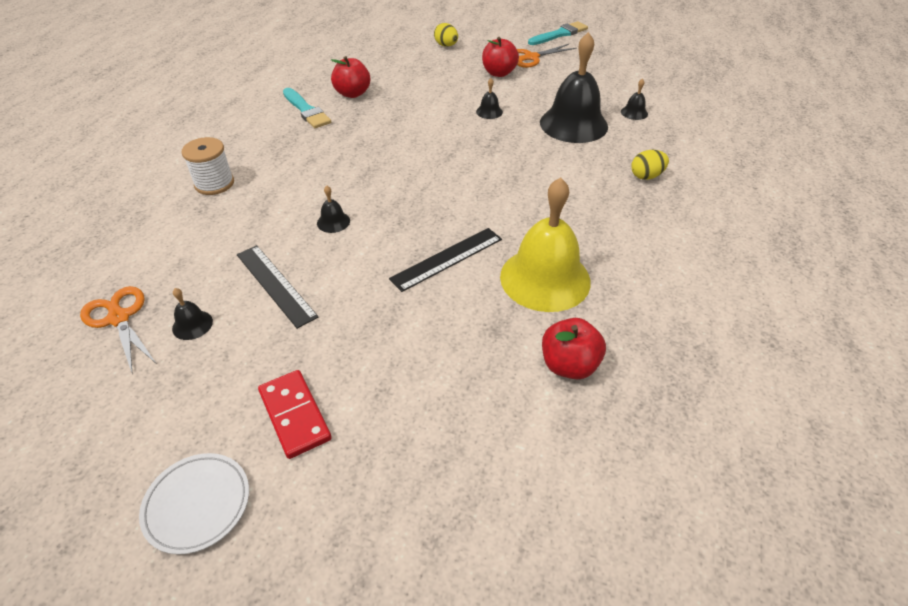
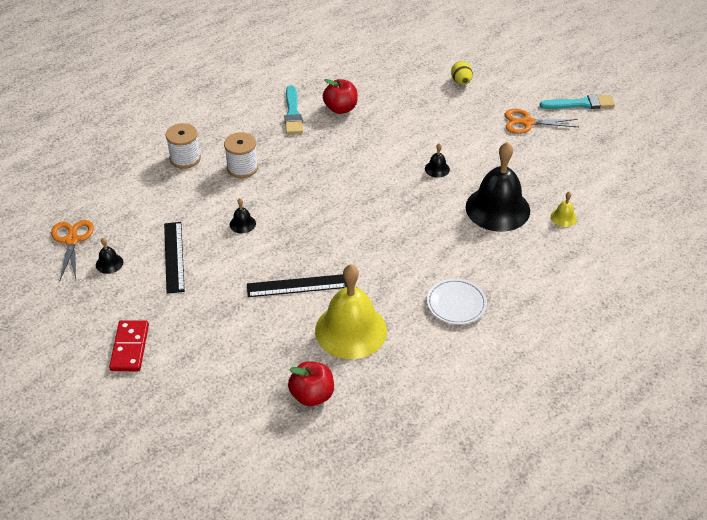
camera: 30 degrees right, 0 degrees up
(197, 504) = (52, 372): white plate -> white plate (456, 304)
(290, 171) = (242, 168): none -> white spool
(499, 73) = (481, 130): red apple -> none
(634, 112) = (563, 217): black bell -> yellow bell
(646, 176) = (510, 282): yellow egg -> none

